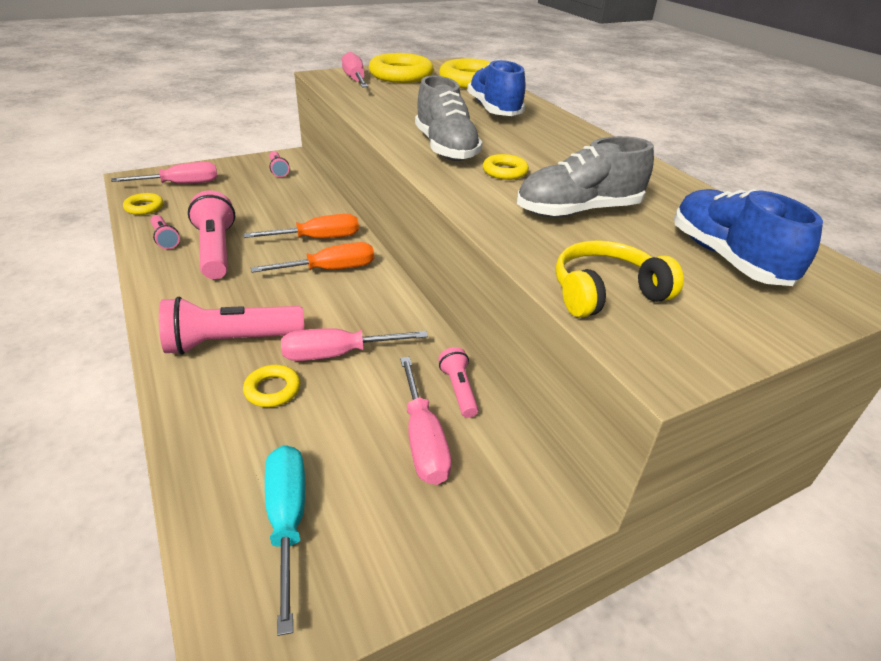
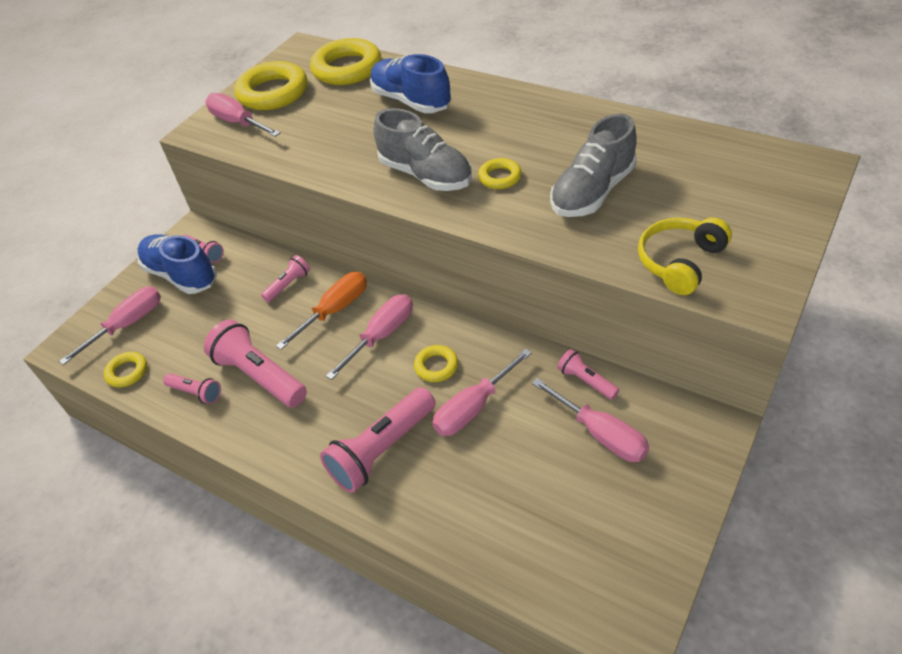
camera: 25 degrees left, 10 degrees up
(272, 390) = (460, 466): yellow ring -> yellow ring (436, 366)
(287, 521) = (577, 546): turquoise screwdriver -> none
(307, 210) = (288, 285): none -> pink flashlight
(330, 270) = (381, 336): orange screwdriver -> pink screwdriver
(727, 258) = (722, 184): blue shoe -> blue shoe (181, 275)

